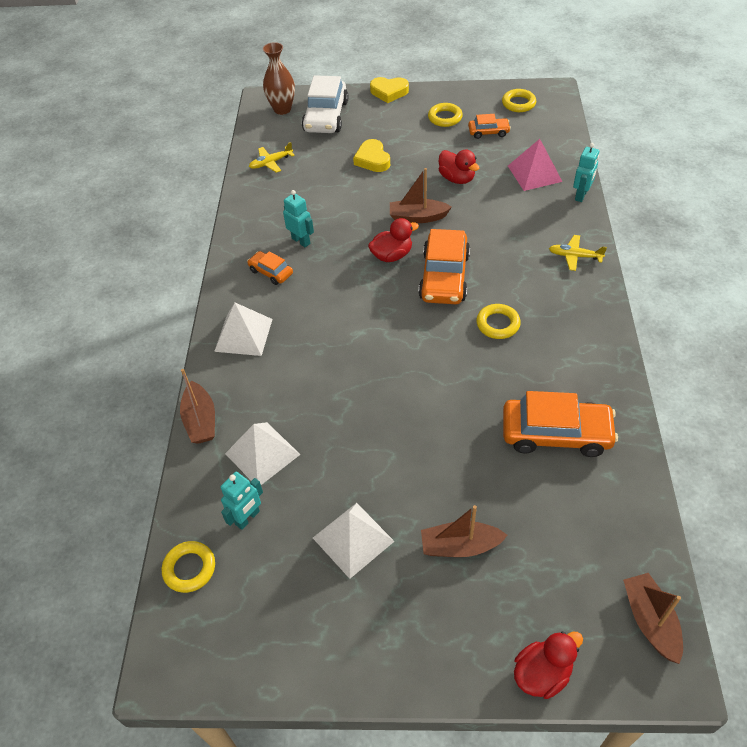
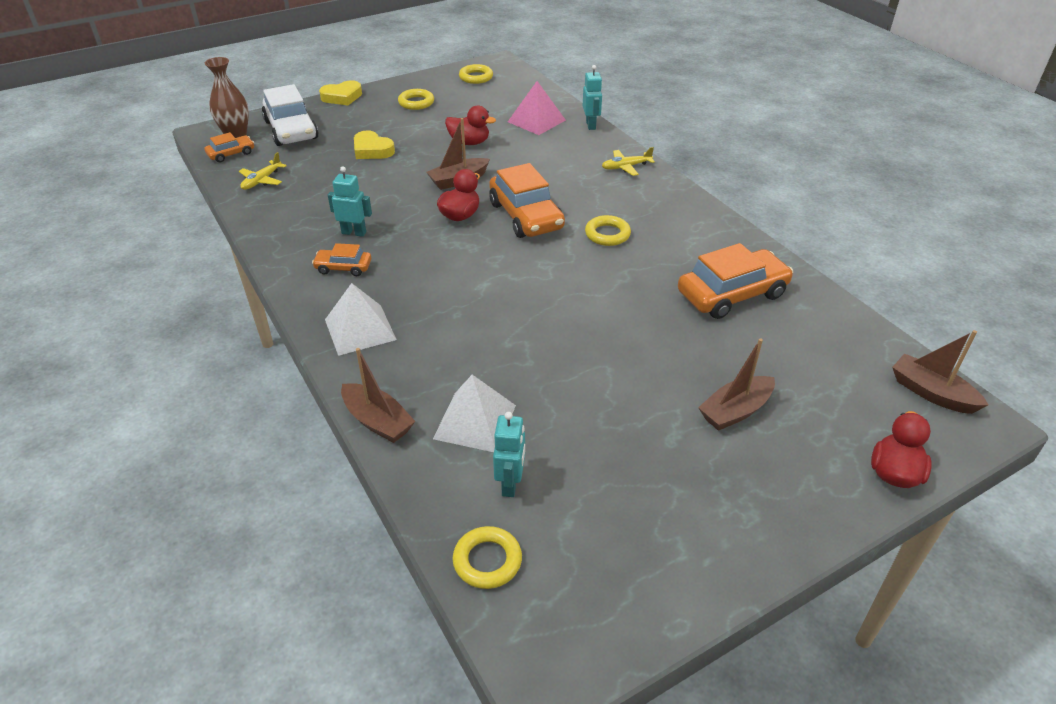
camera: 35 degrees left, 10 degrees down
(353, 539) = (634, 451): white pyramid -> none
(488, 132) = (467, 103): orange car -> orange car (231, 154)

